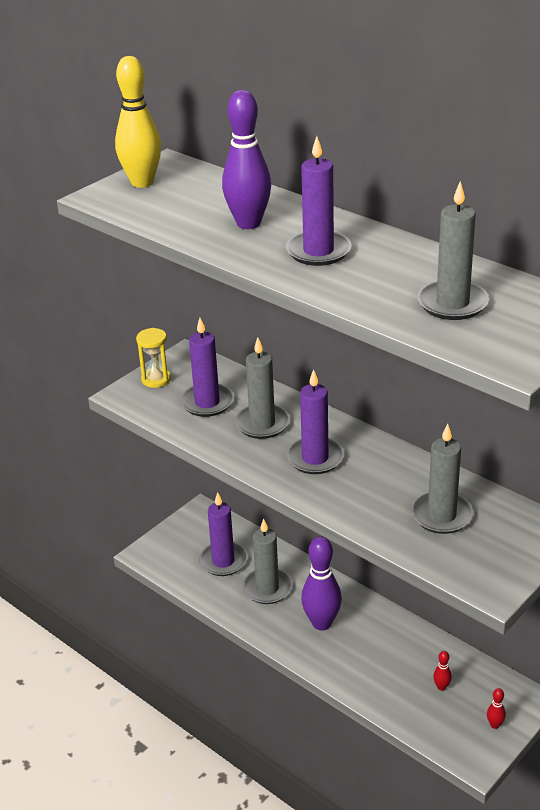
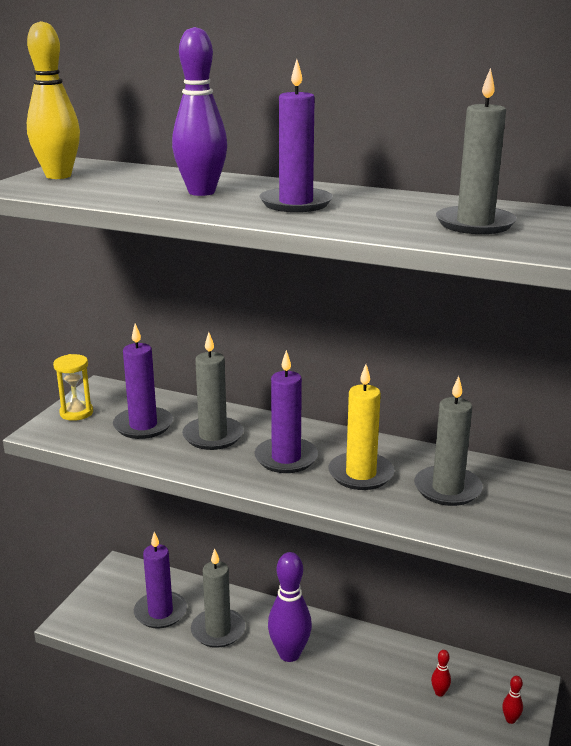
camera: 20 degrees left, 10 degrees down
(372, 486) = (361, 474): none -> yellow candle

